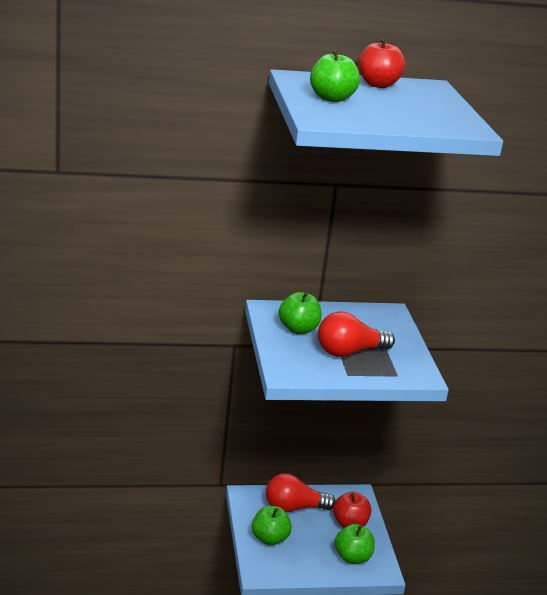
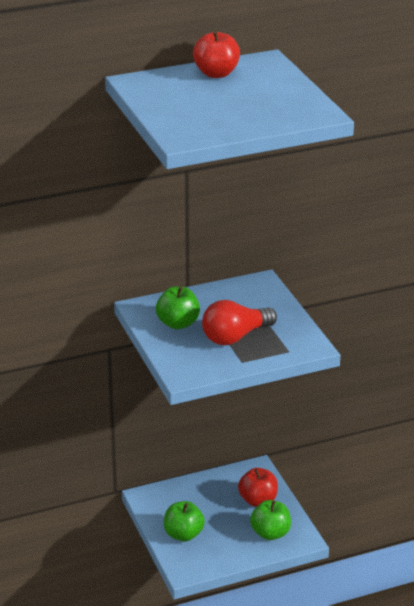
camera: 10 degrees left, 5 degrees up
(293, 508) = (197, 498): red light bulb -> none
(331, 98) = (180, 105): green apple -> none

